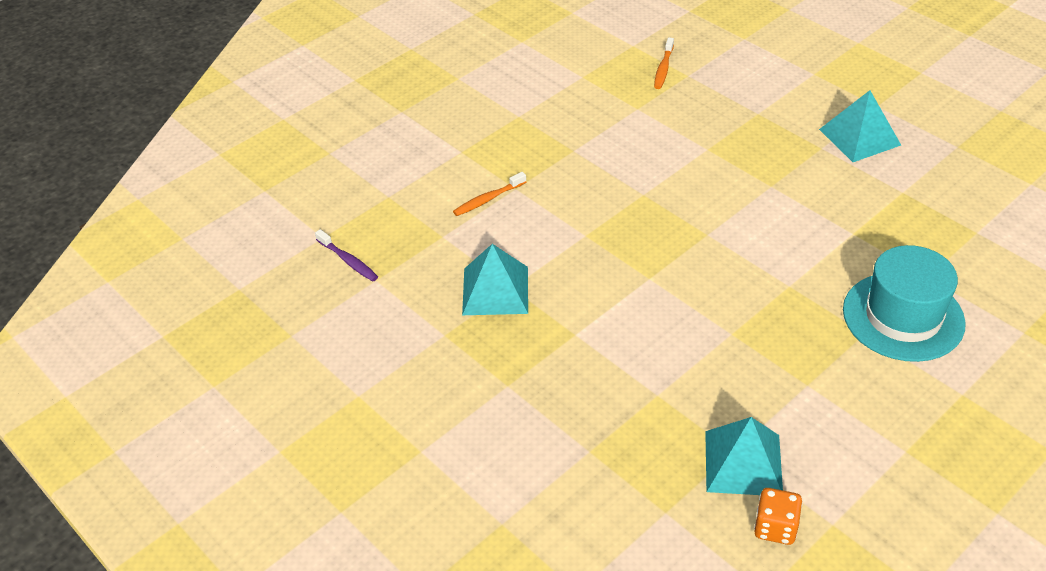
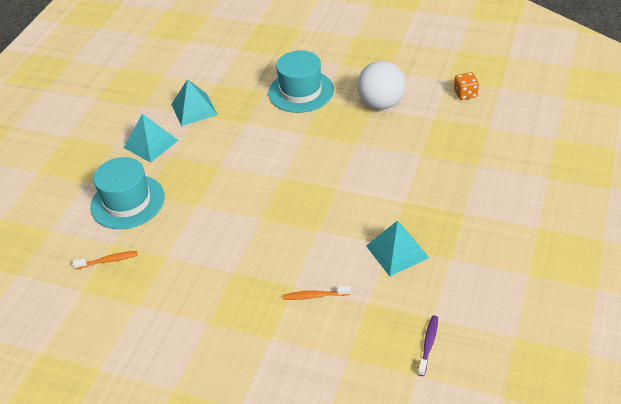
camera: 115 degrees left, 0 degrees up
(488, 199) = (315, 296): orange toothbrush -> orange toothbrush turned 150 degrees clockwise
(743, 463) = (438, 113): turquoise pyramid -> turquoise pyramid (194, 109)
(753, 98) = (127, 202): none -> turquoise hat
(813, 400) = (381, 104): none -> white ball

